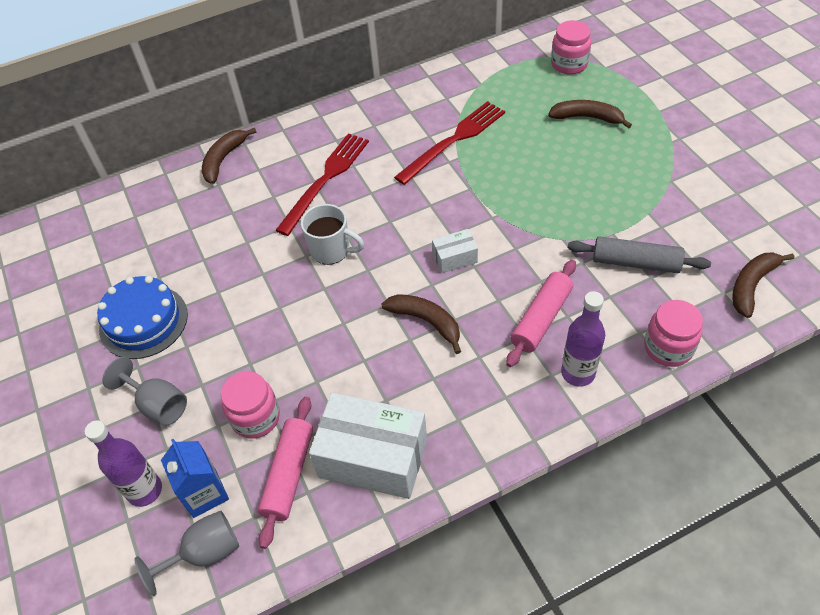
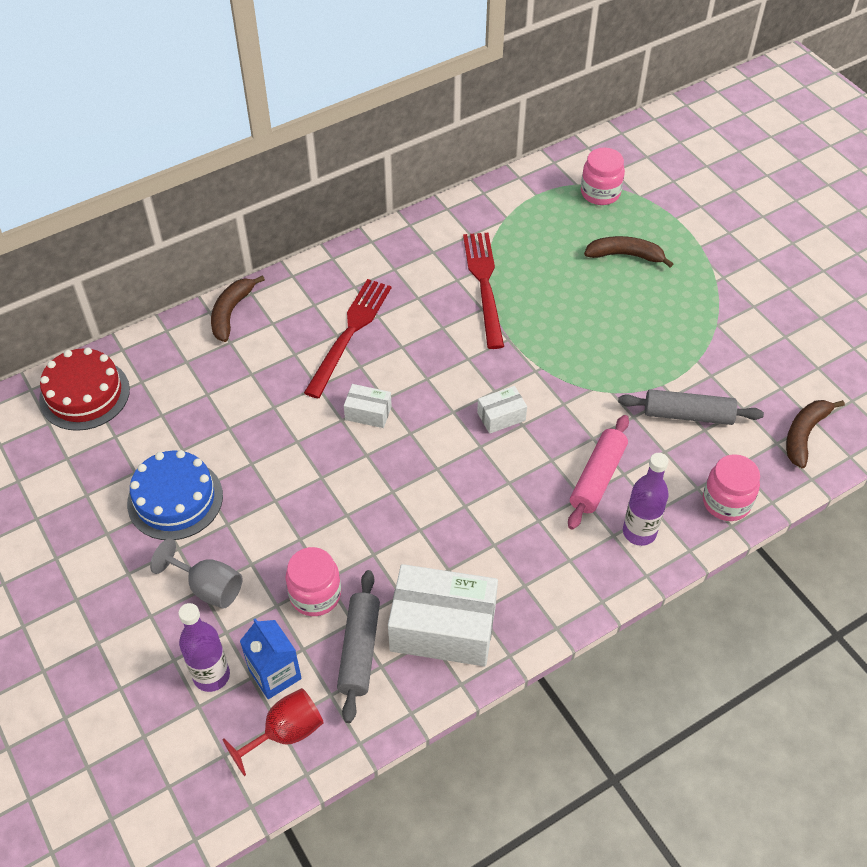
camera: 10 degrees left, 0 degrees up
(83, 226) = (84, 394): none -> red cake
(204, 553) = (285, 733): grey goblet -> red goblet
(289, 474) = (359, 650): pink rolling pin -> grey rolling pin
(331, 250) = (368, 413): white mug -> white box
(426, 322) = (480, 486): brown banana -> none
(453, 141) = (484, 285): red fork -> red fork turned 45 degrees counterclockwise

